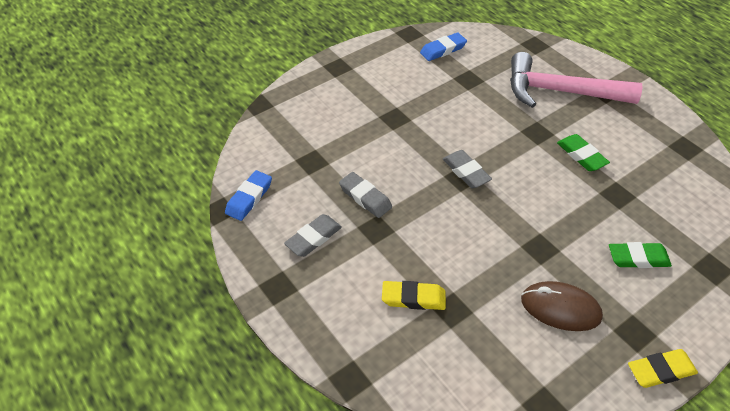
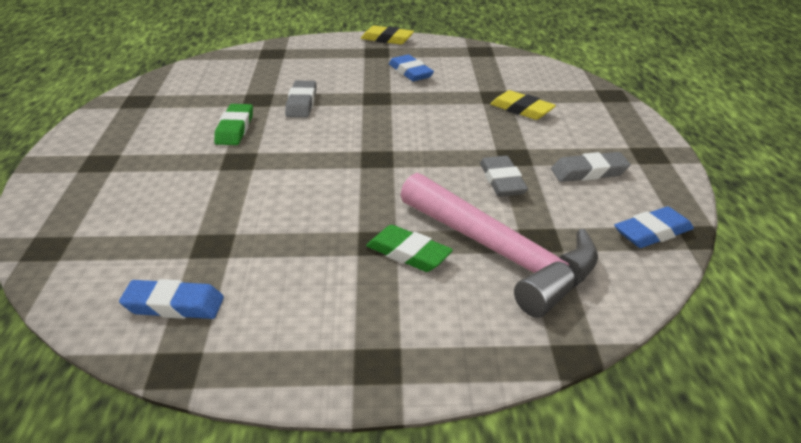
camera: 145 degrees left, 15 degrees down
(466, 172) = (366, 160): grey eraser -> grey eraser (301, 103)
(559, 91) = (141, 182): pink hammer -> pink hammer (502, 254)
(560, 308) = (410, 72): brown mouse -> blue eraser
(638, 258) = (313, 71): green eraser -> green eraser (408, 254)

